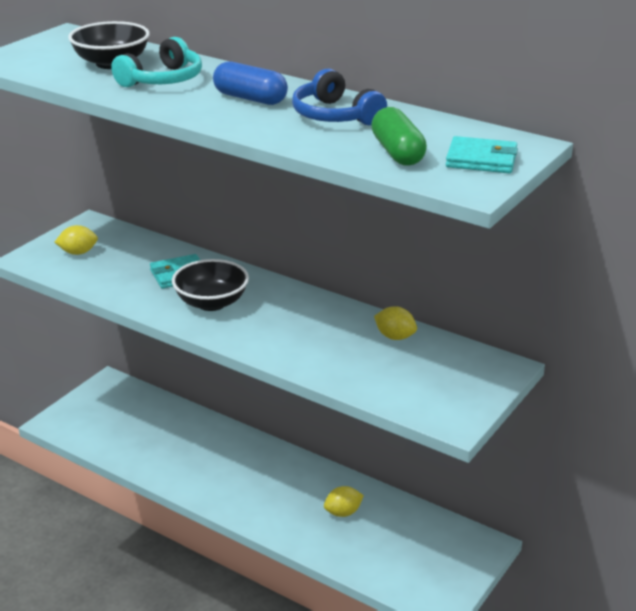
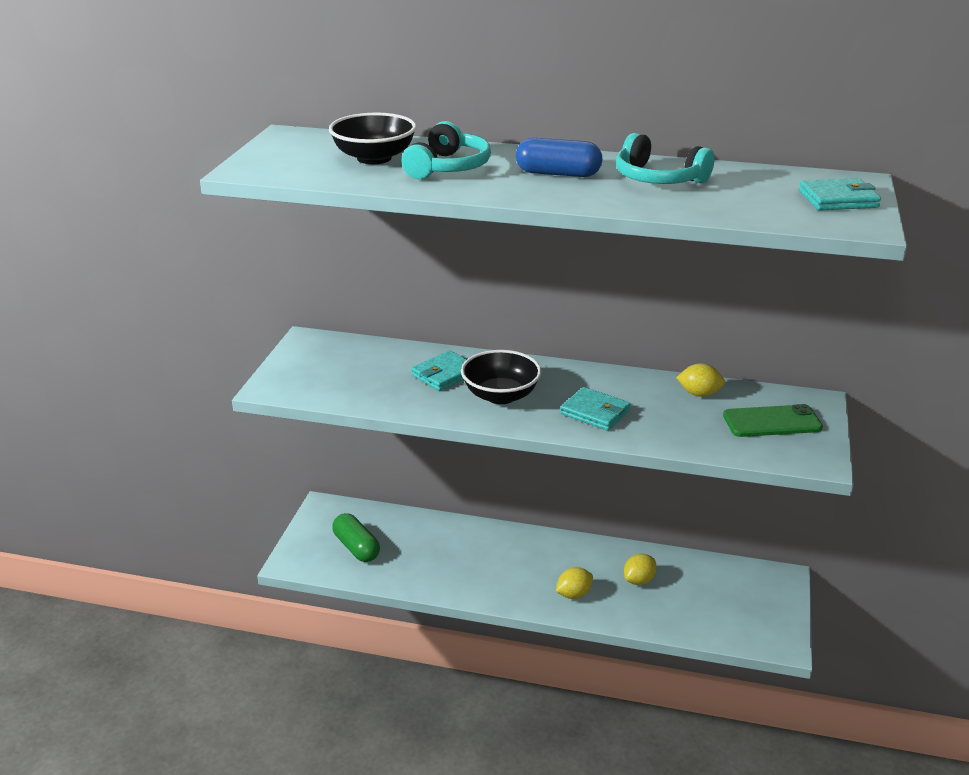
camera: 20 degrees left, 0 degrees up
(78, 252) = (320, 371): yellow lemon -> yellow lemon (573, 594)
(282, 334) = (595, 412): none -> turquoise wallet
(335, 115) = (658, 179): blue headphones -> turquoise headphones
(397, 152) = (758, 204): green capsule -> green capsule (356, 547)
(441, 377) = (772, 422): none -> green phone

